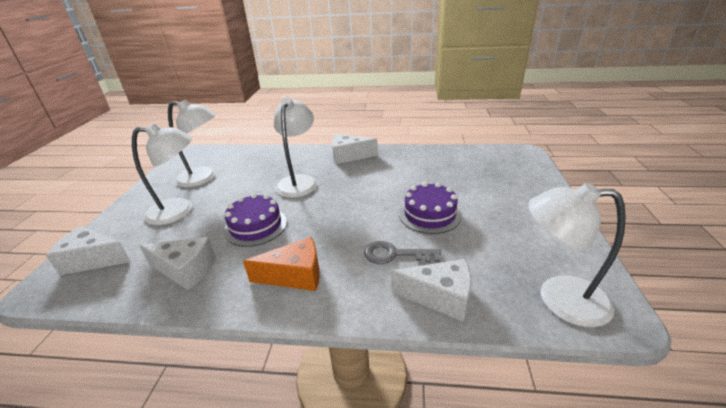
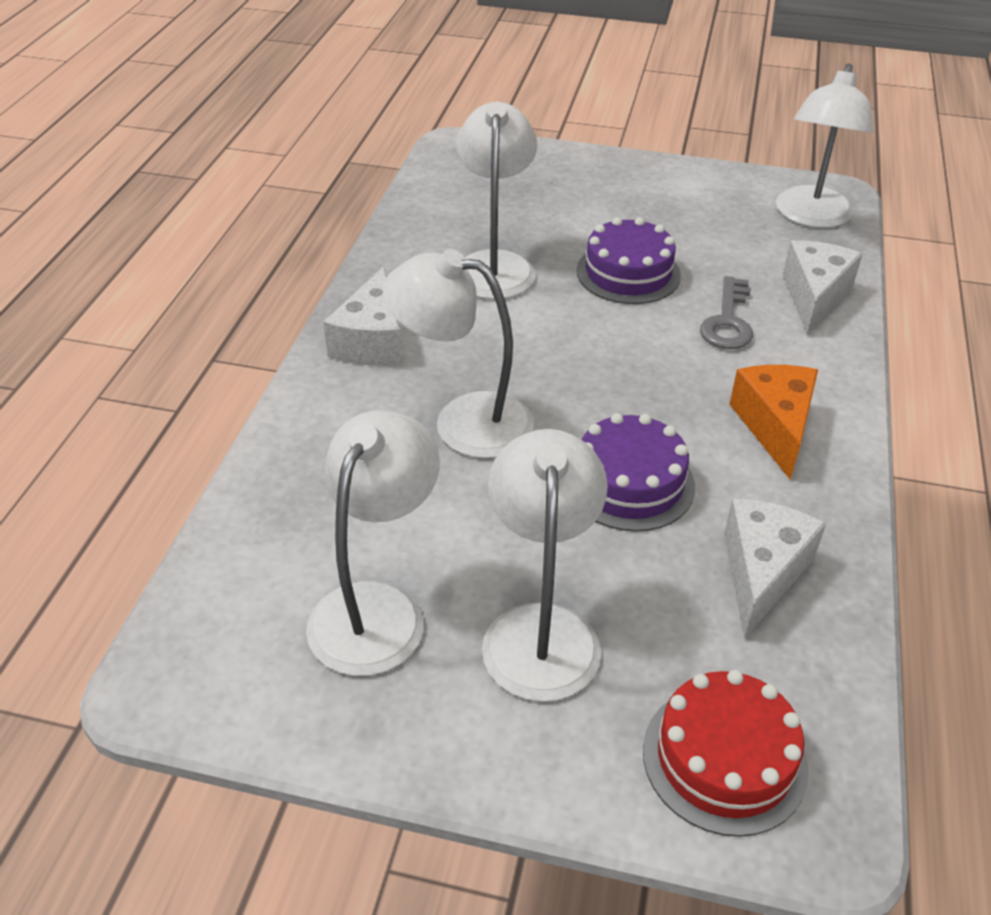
camera: 85 degrees left, 10 degrees up
(93, 260) = (724, 758): white cheese -> red cake
(417, 175) = (494, 265): none -> white lamp

